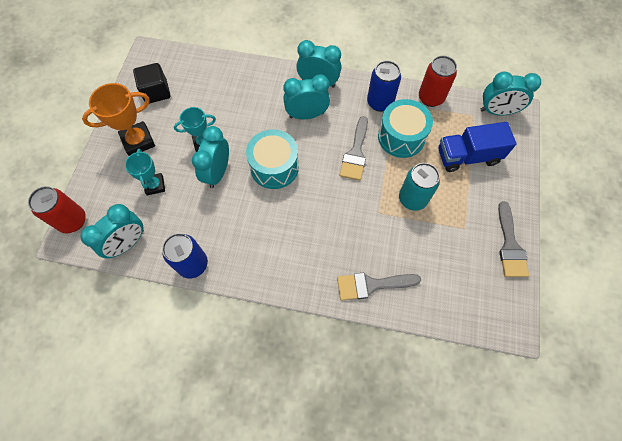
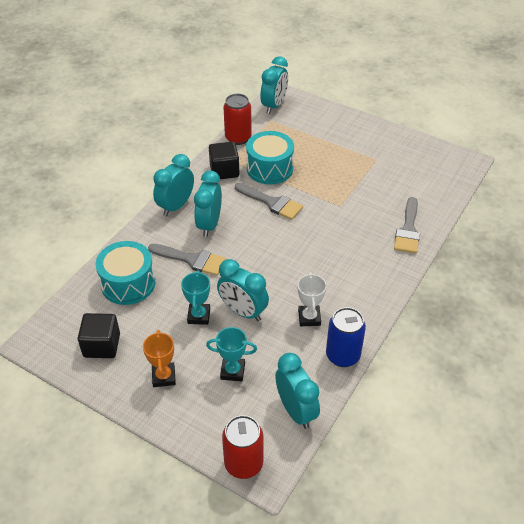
camera: 70 degrees left, 20 degrees down
(138, 141) = (164, 377): orange trophy -> orange trophy, size x0.65
(227, 225) = (309, 318): none -> white trophy
(274, 167) = (258, 264): turquoise drum -> turquoise drum (128, 283)
(380, 102) = (224, 171): blue can -> black cube
(412, 199) = (336, 180): turquoise can -> none
(467, 156) = (309, 136): blue truck -> none
(510, 245) = (400, 140): grey brush -> grey brush (191, 260)

